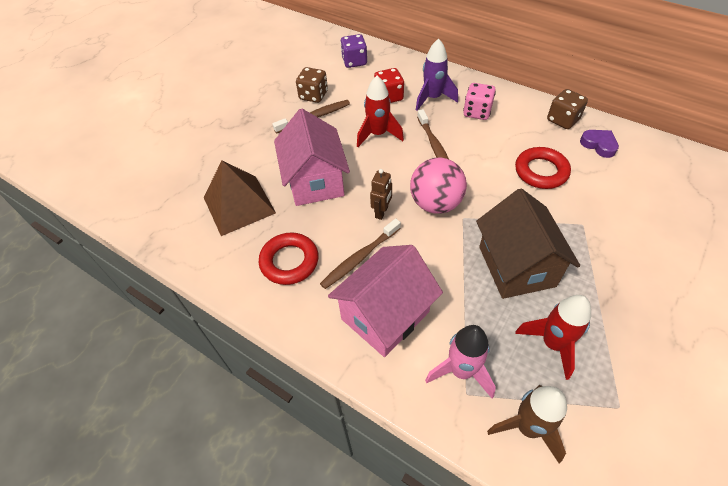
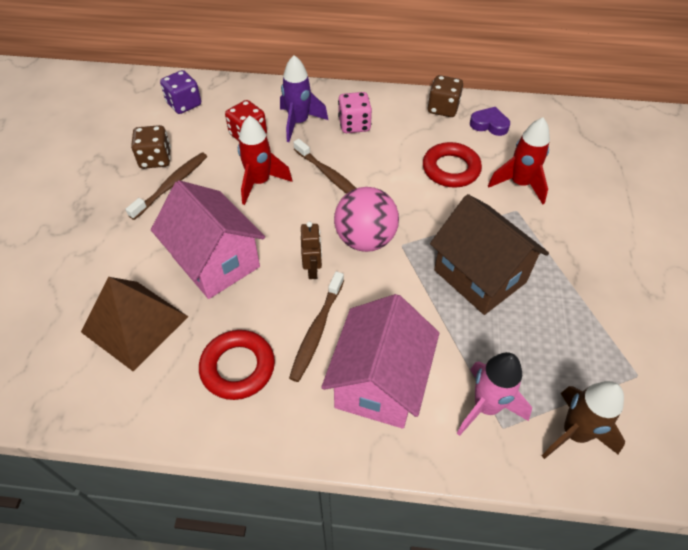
camera: 30 degrees left, 0 degrees up
(552, 343) = (552, 340): red rocket -> red rocket (519, 184)

